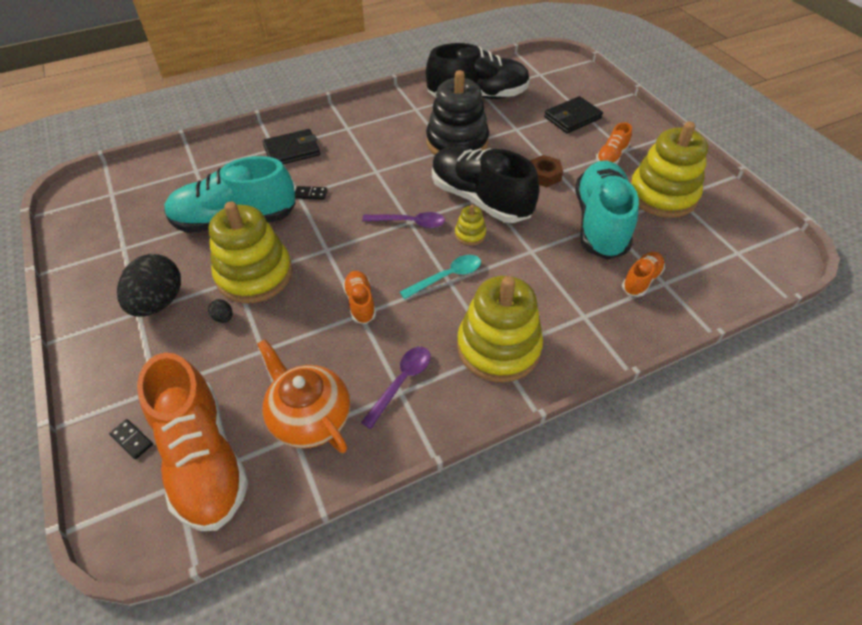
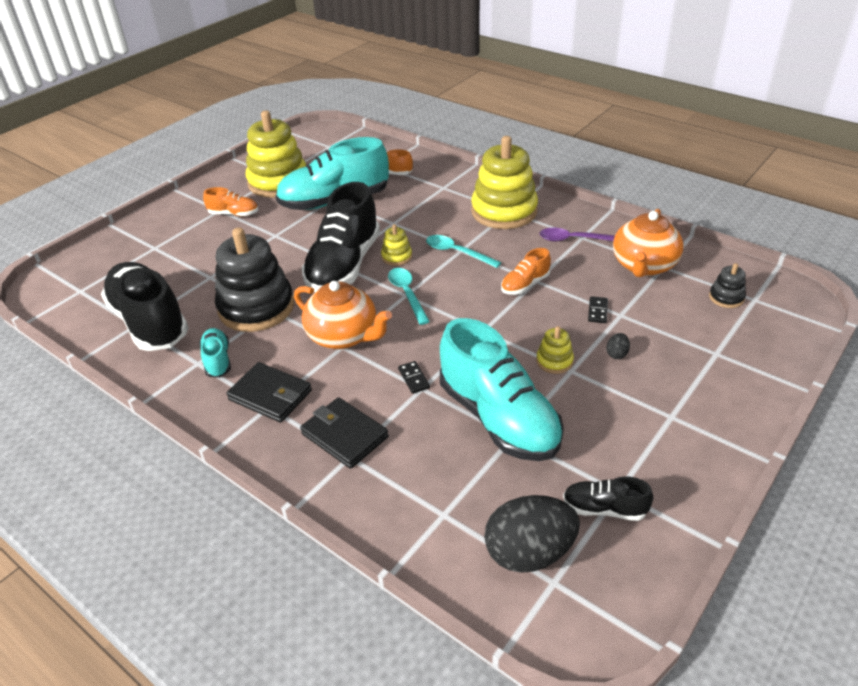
camera: 115 degrees left, 10 degrees down
(121, 235) = (604, 509): none -> black shoe
(132, 440) = (760, 340): black domino -> black domino (598, 311)
(158, 302) = (647, 408): black egg -> black egg (529, 553)
(203, 458) = (726, 297): orange shoe -> black stacking toy
(254, 275) = (554, 361): yellow stacking toy -> yellow stacking toy, size x0.44
(387, 175) = (343, 336): none -> orange teapot
(410, 223) = (407, 294): purple spoon -> turquoise spoon
(411, 116) = (217, 360): none -> turquoise shoe
(544, 175) = (284, 241): brown nut -> none
(572, 118) = (173, 248): black wallet -> black wallet (270, 395)

